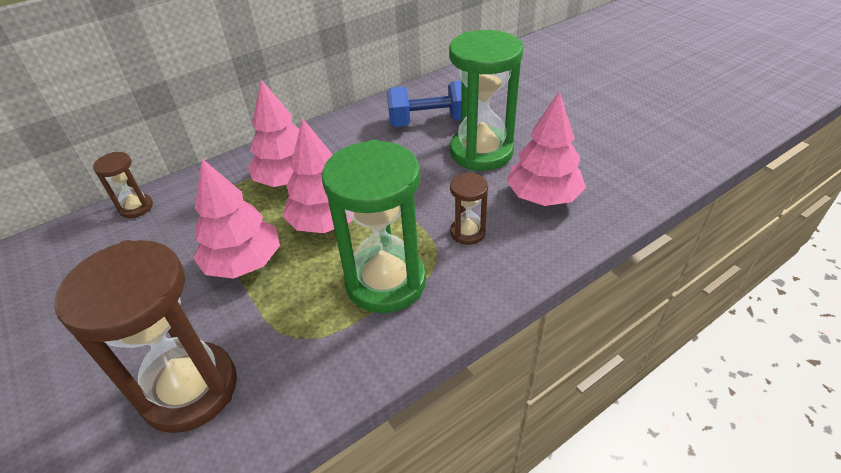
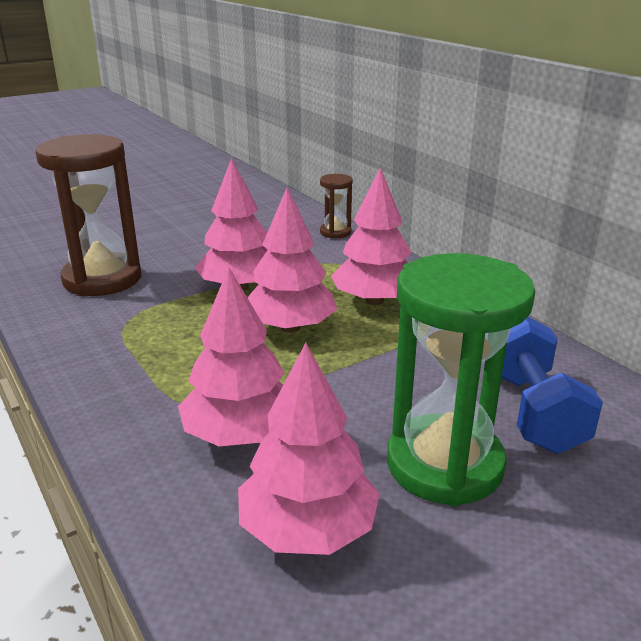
camera: 90 degrees right, 15 degrees down
(386, 282) = (176, 367): green hourglass -> none
(467, 232) = (240, 434): brown hourglass -> pink tree

